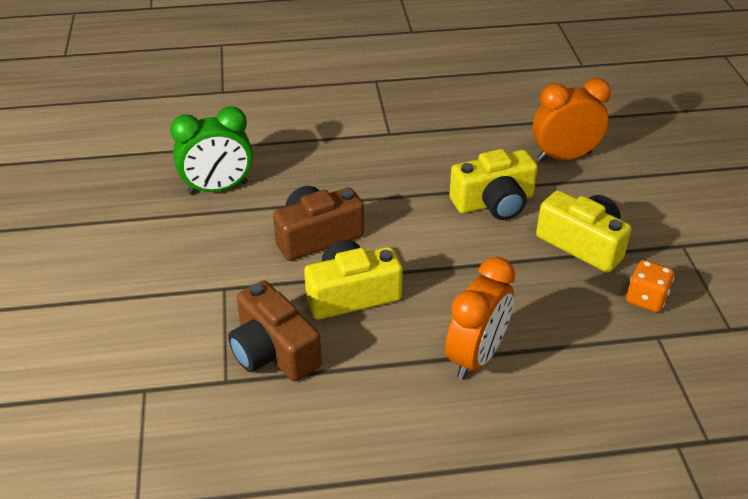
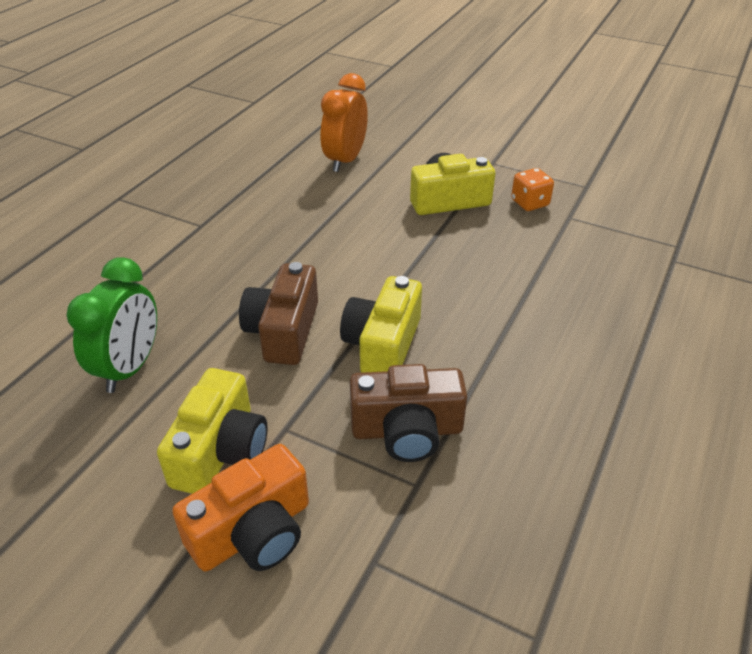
camera: 55 degrees left, 0 degrees up
(129, 320) = (253, 532): none -> orange camera
(476, 356) = (519, 309): orange clock -> none
(494, 202) = (356, 216): yellow camera -> yellow camera (220, 451)

